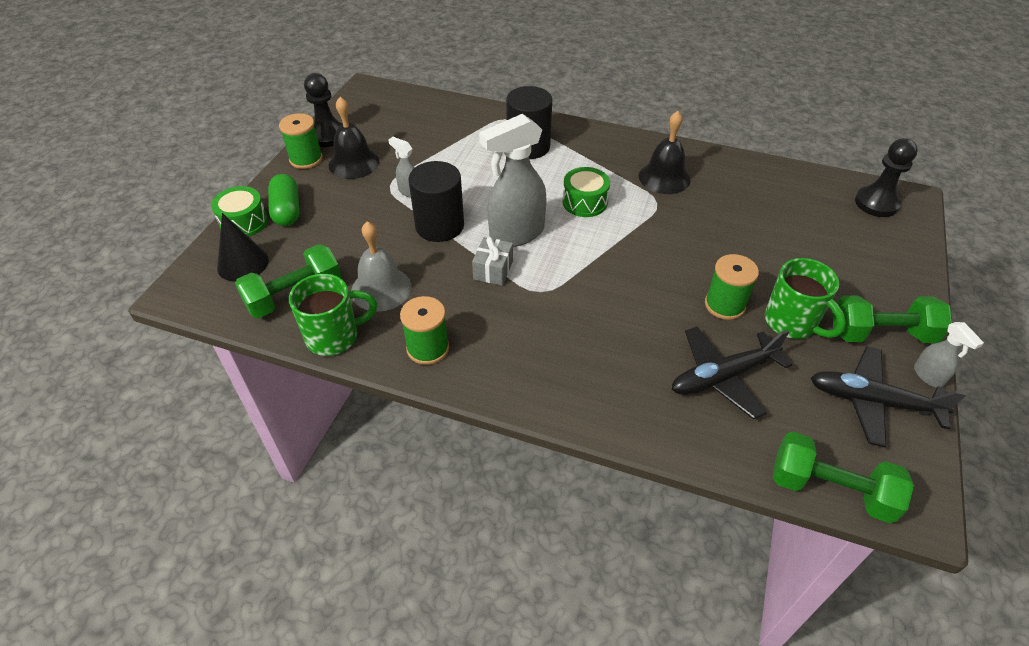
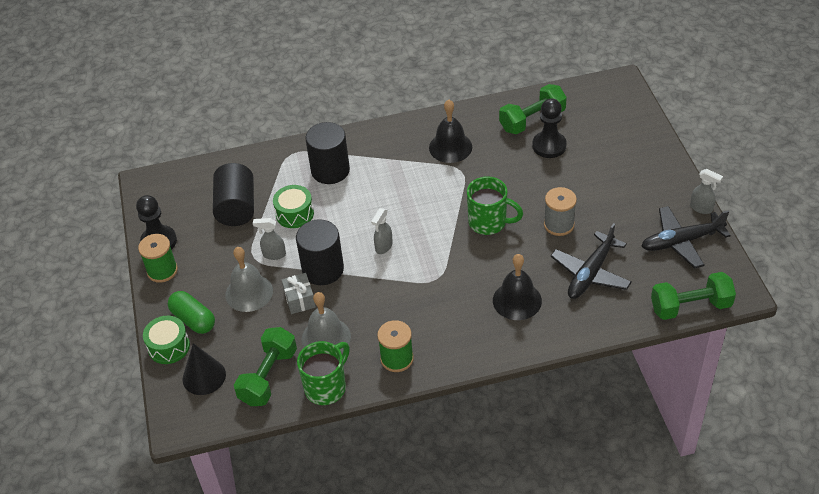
camera: 30 degrees left, 0 degrees up
(354, 163) = (205, 254): black bell -> black bell (517, 300)
(355, 212) = (249, 292): none -> grey bell
(417, 139) = (236, 208): none -> black cylinder
(493, 270) = (391, 281): grey gift -> grey gift (299, 299)
(516, 234) = (383, 247): grey spray bottle -> grey spray bottle, size x0.48
(584, 202) = (410, 196): green drum -> green drum (294, 214)
(724, 305) = (559, 224): green spool -> grey spool
(792, 323) = (606, 215): green mug -> green mug (489, 222)
(876, 203) = (602, 97): black pawn -> black pawn (549, 146)
(881, 334) = (661, 194): green dumbbell -> green dumbbell (532, 120)

